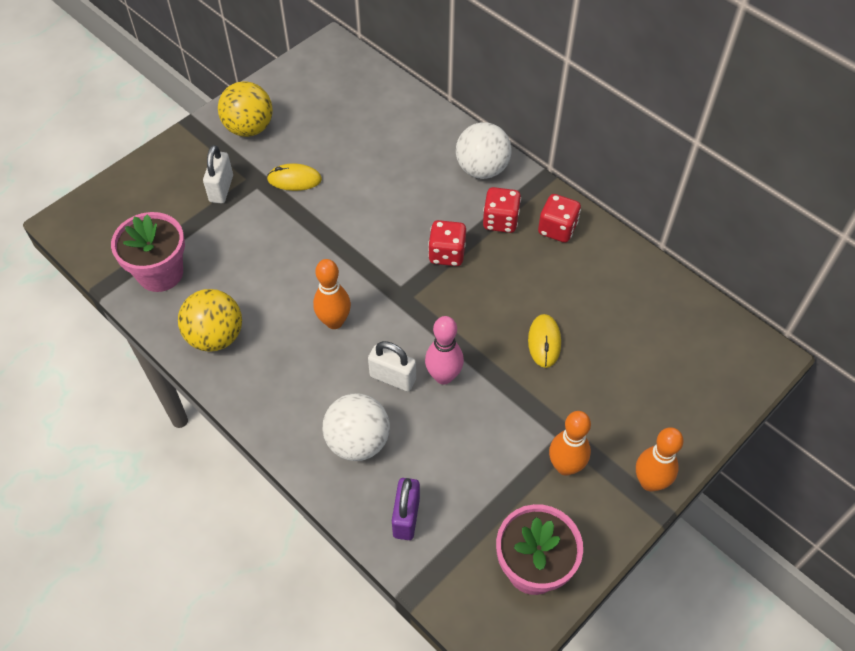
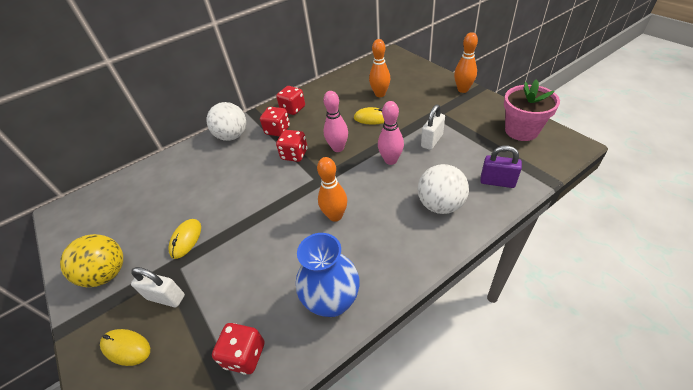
camera: 75 degrees left, 10 degrees down
(160, 273) = (245, 355): pink flower pot -> red dice
(170, 178) = (126, 348): none -> yellow mouse
(215, 336) = (332, 301): yellow ball -> blue vase
(393, 378) = (389, 185): white padlock -> white padlock (431, 141)
(466, 305) = (338, 148): none -> pink bowling pin
(565, 466) = (455, 115): orange bowling pin -> orange bowling pin (380, 94)

